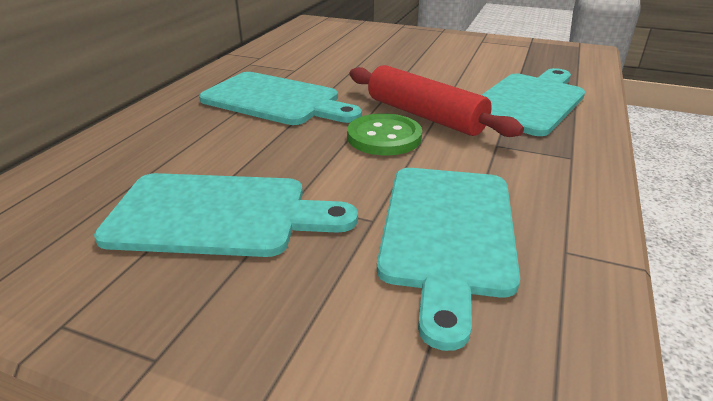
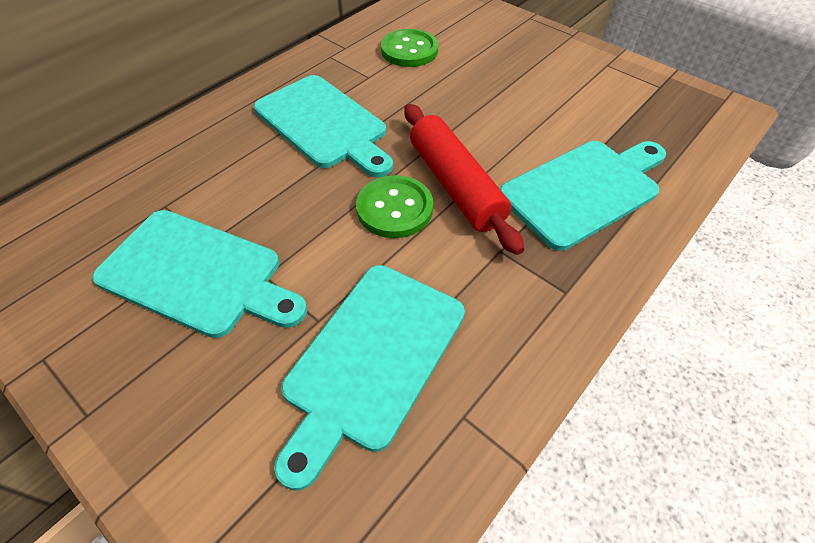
camera: 20 degrees right, 20 degrees up
(319, 52) = (409, 50): none -> green button

